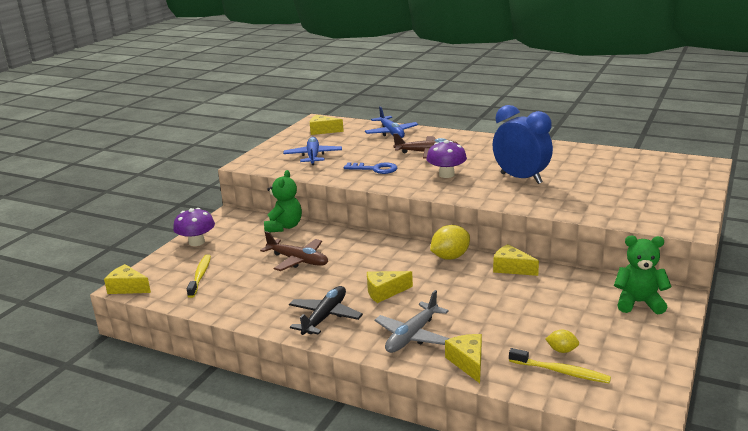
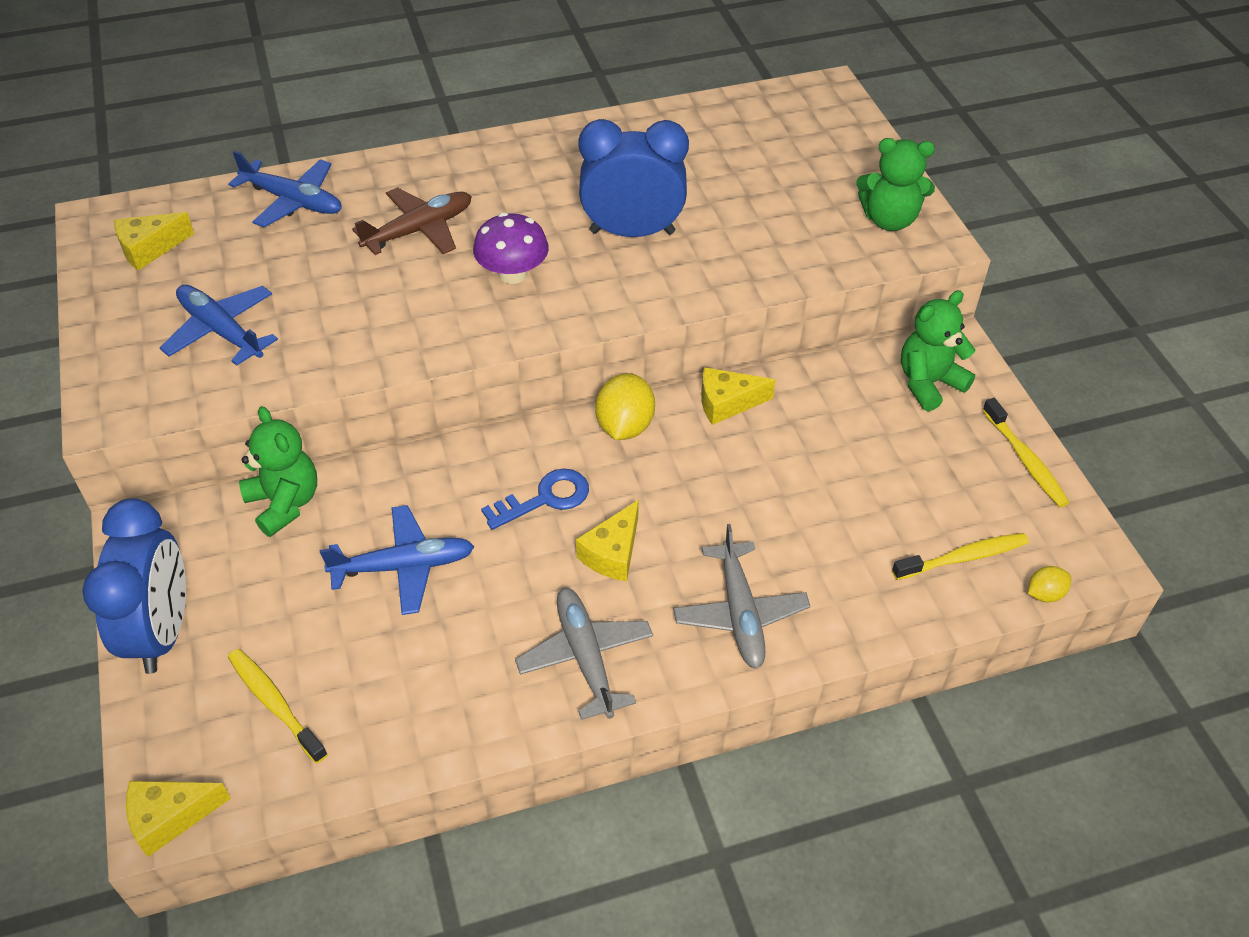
camera: 45 degrees left, 25 degrees up
(196, 242) = (162, 631): purple mushroom -> blue clock
(298, 260) = (403, 566): brown plane -> blue plane
(324, 317) = (585, 658): black plane -> grey plane
(375, 169) = (379, 314): blue key -> blue key (545, 498)
(468, 362) = (854, 614): yellow cheese -> none
(562, 350) = (930, 521): yellow lemon -> yellow lemon (1044, 594)
(658, 354) = (1025, 460): none -> yellow toothbrush
(671, 213) = (889, 220): none -> green teddy bear

